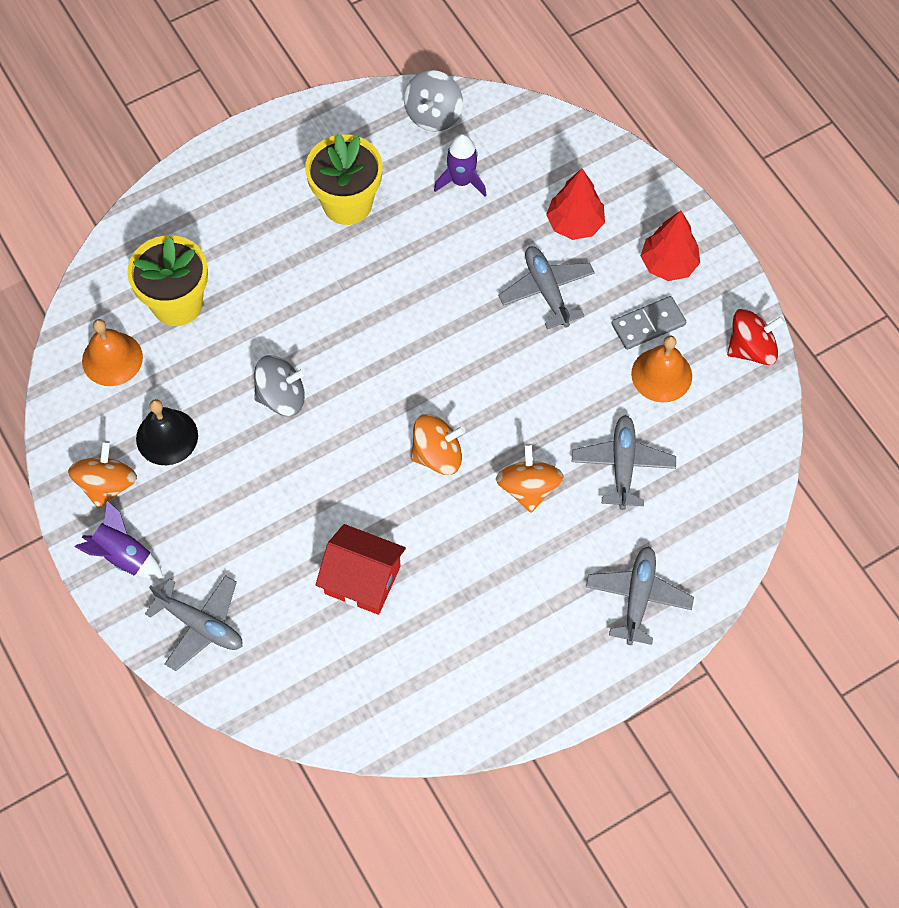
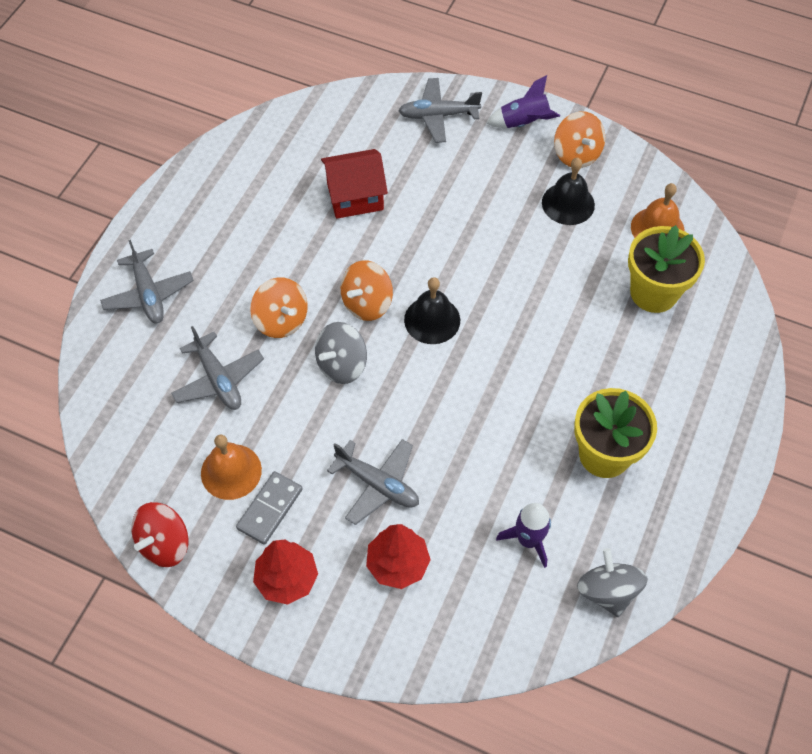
camera: 145 degrees right, 5 degrees down
(281, 397) = (515, 275): grey spinning top -> grey spinning top (342, 365)
(391, 401) = (432, 320): none -> black bell

